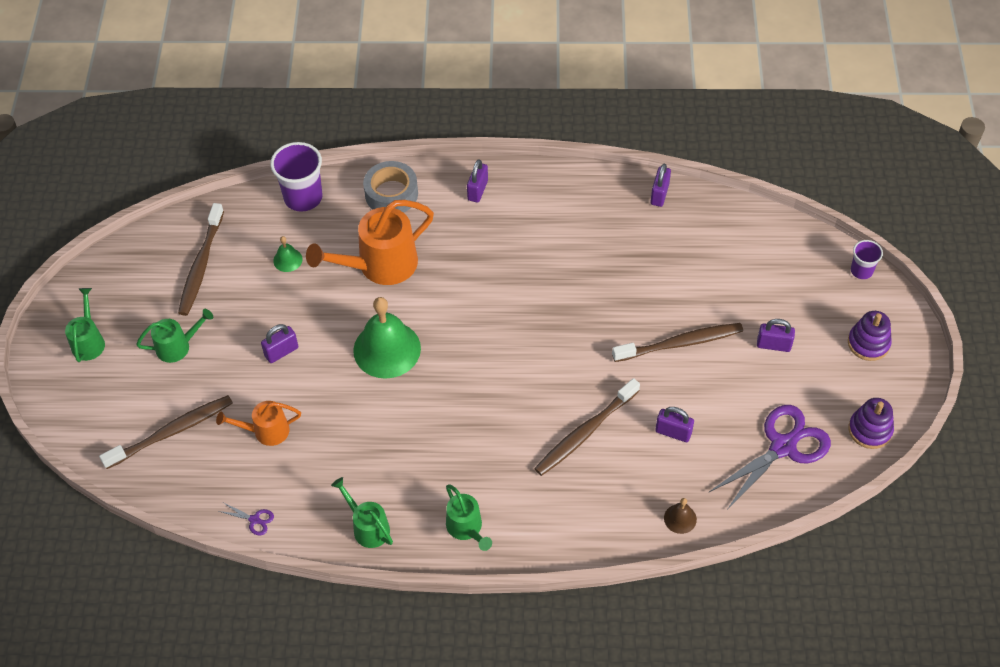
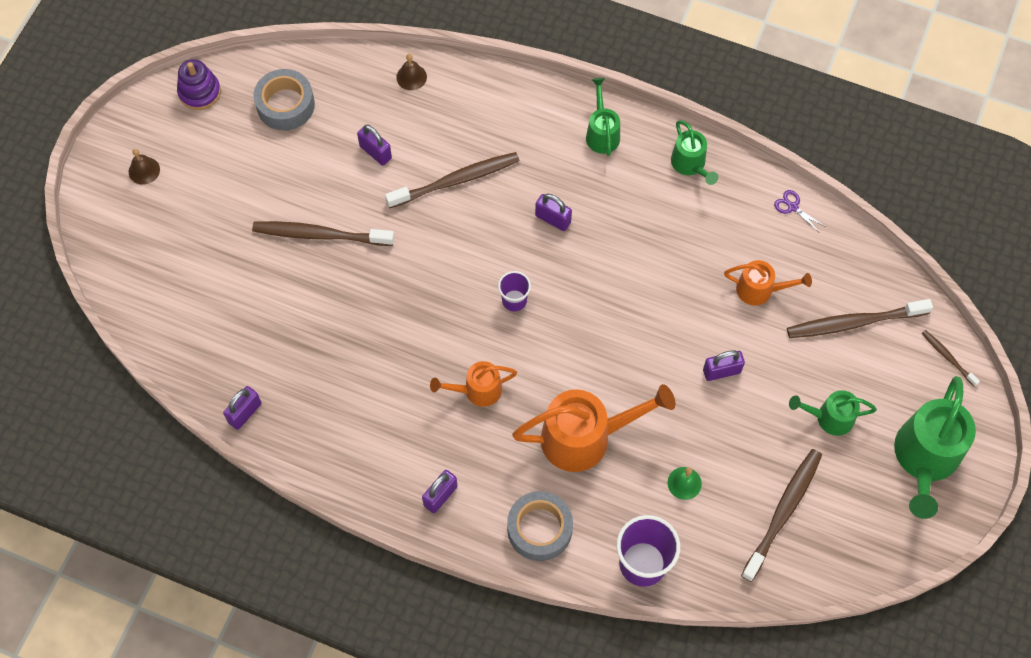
camera: 160 degrees left, 10 degrees up
(79, 430) = (947, 357): none -> brown toothbrush
(89, 341) = (924, 460): green watering can -> green watering can, size x1.80
(387, 349) = (612, 334): green bell -> none
(483, 269) = (477, 390): none -> orange watering can
(773, 345) = (233, 201): purple padlock -> purple padlock (553, 219)
(783, 447) = (285, 105): purple scissors -> grey tape
(861, 271) = (97, 245): purple cup -> purple cup (514, 300)
(868, 343) = (144, 170): purple stacking toy -> brown bell

